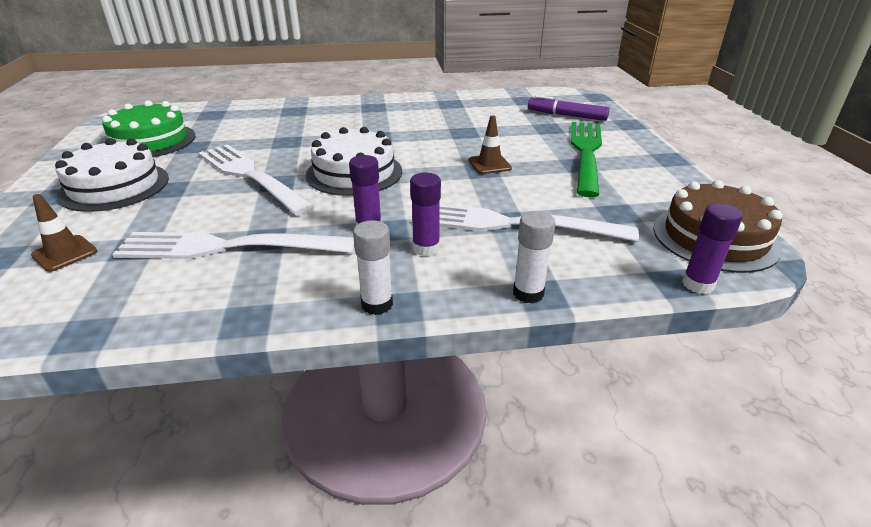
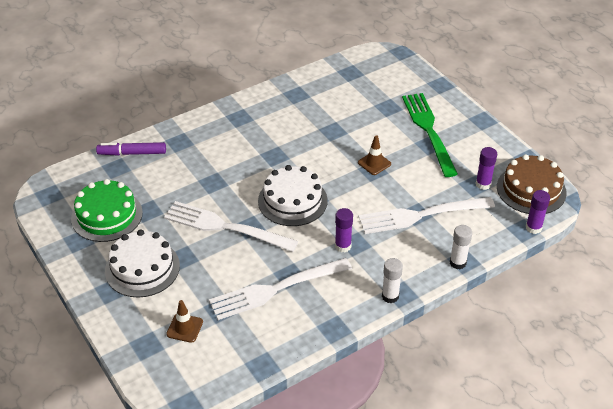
camera: 25 degrees left, 10 degrees up
(426, 248) = (387, 250): purple glue stick -> purple glue stick (483, 184)
(566, 116) = (393, 87): purple marker -> purple marker (132, 153)

